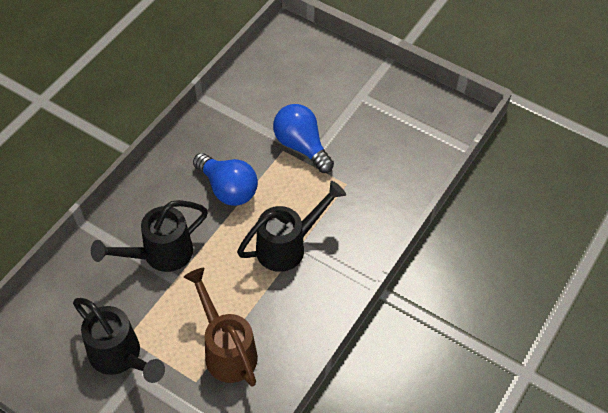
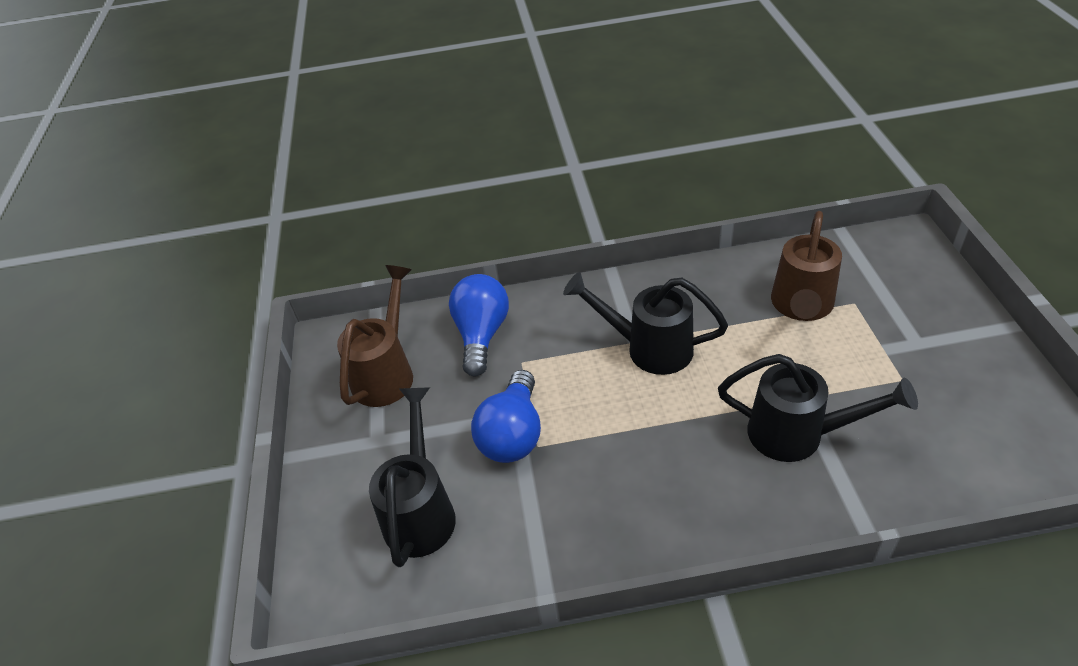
camera: 125 degrees left, 10 degrees down
(120, 357) = (923, 366): black watering can -> black watering can (421, 509)
(228, 189) = (648, 449): blue light bulb -> blue light bulb (481, 335)
(406, 125) = (387, 372): none -> brown watering can

